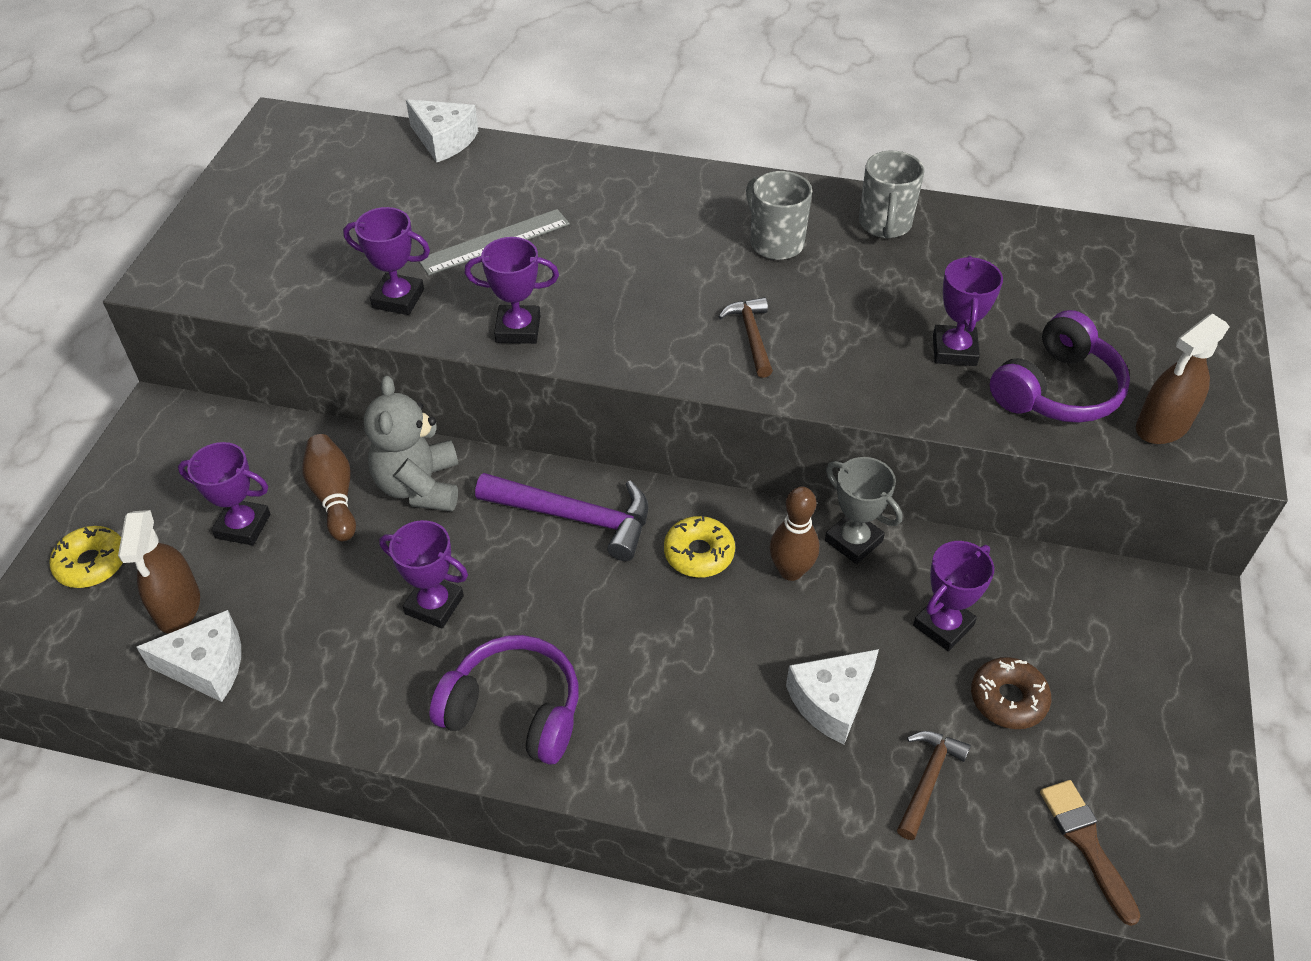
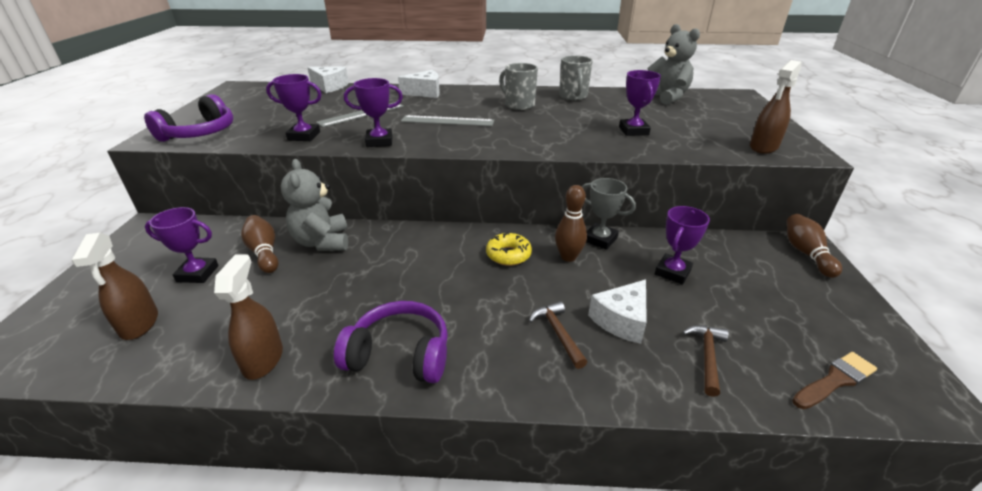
camera: 10 degrees left, 15 degrees down
(92, 563) = (76, 306): yellow donut -> none
(207, 666) = (155, 357): white cheese -> white cheese (425, 92)
(340, 690) = (263, 359): none -> brown spray bottle
(434, 605) = (335, 300): purple trophy -> none
(575, 517) = (426, 246): purple hammer -> none
(638, 281) = (447, 121): none -> grey ruler
(751, 336) = (518, 134): brown hammer -> brown hammer (558, 333)
(1008, 699) = (732, 304): brown donut -> none
(1056, 390) = (697, 139): purple headphones -> purple headphones (200, 133)
(1062, 248) = (666, 97): none -> grey teddy bear
(1086, 844) = (835, 380): brown brush -> brown brush turned 90 degrees clockwise
(1180, 619) = (806, 253): none -> brown bowling pin

